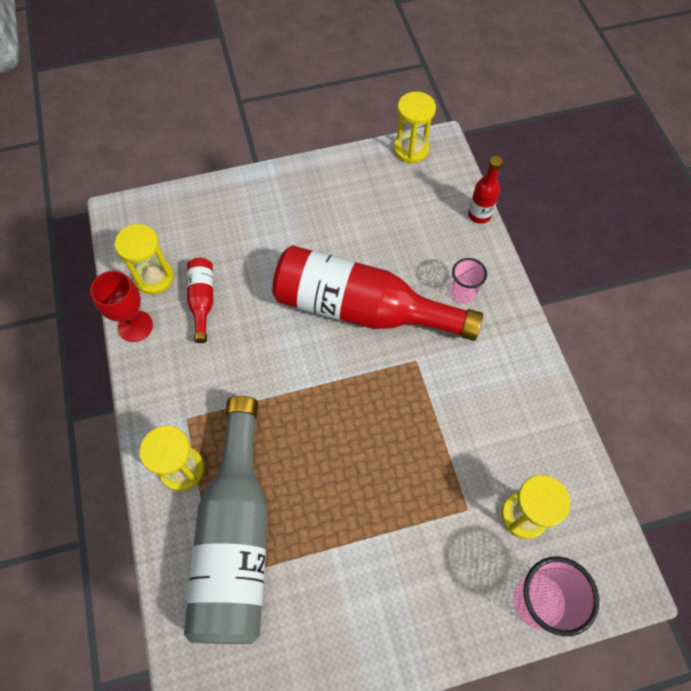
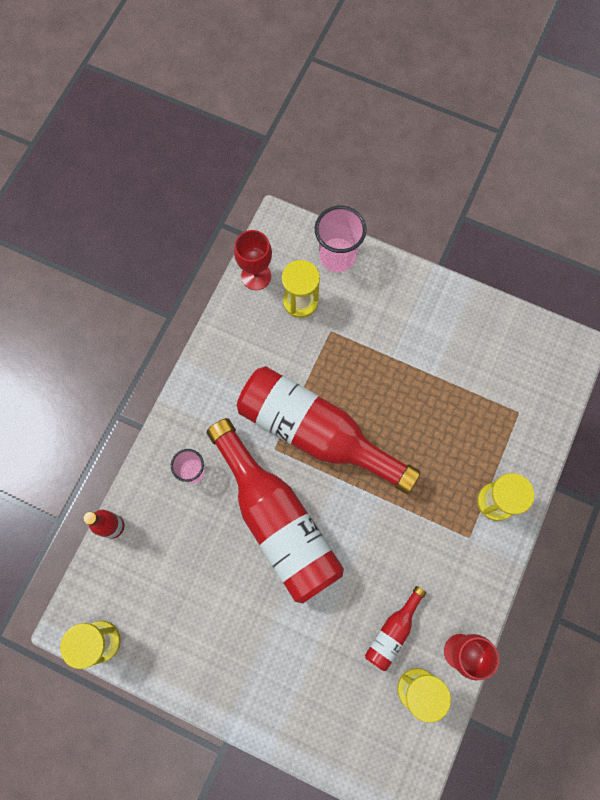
camera: 140 degrees left, 10 degrees up
(236, 536) = (488, 428): grey bottle -> none
(393, 401) = (316, 433): none -> red bottle
(589, 505) = (256, 276): none -> red goblet

